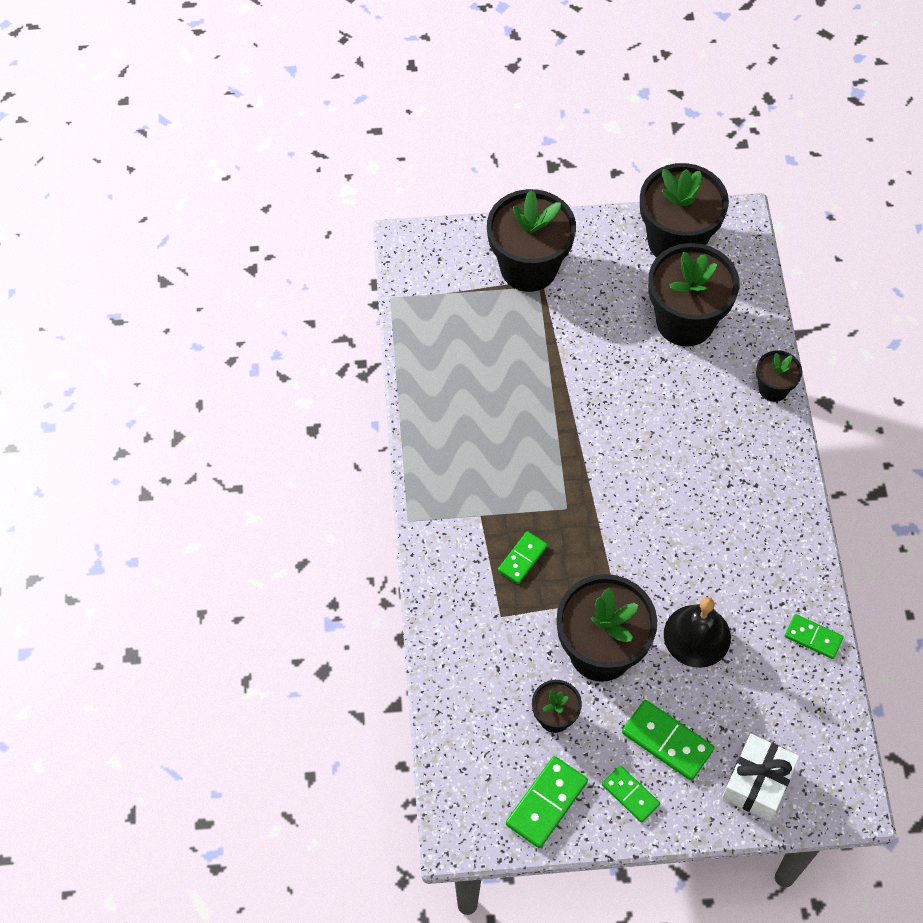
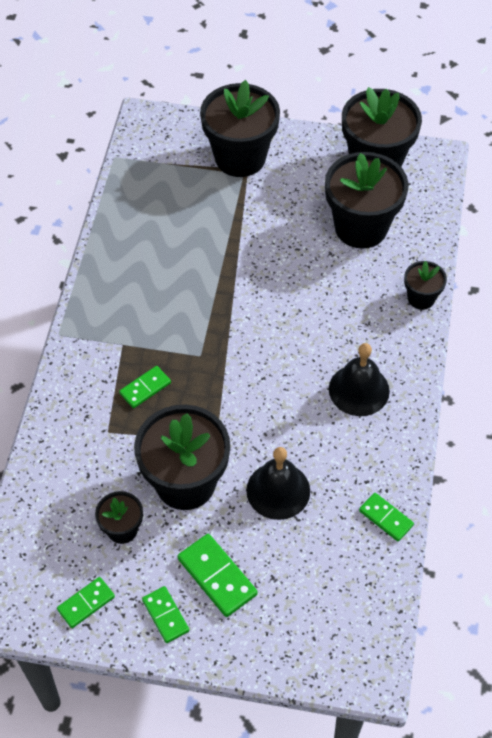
camera: 15 degrees right, 5 degrees down
(546, 803) = (86, 603): green domino -> green domino, size x0.65
(742, 506) = (359, 390): none -> black bell
(757, 783) = (288, 635): white gift -> none

